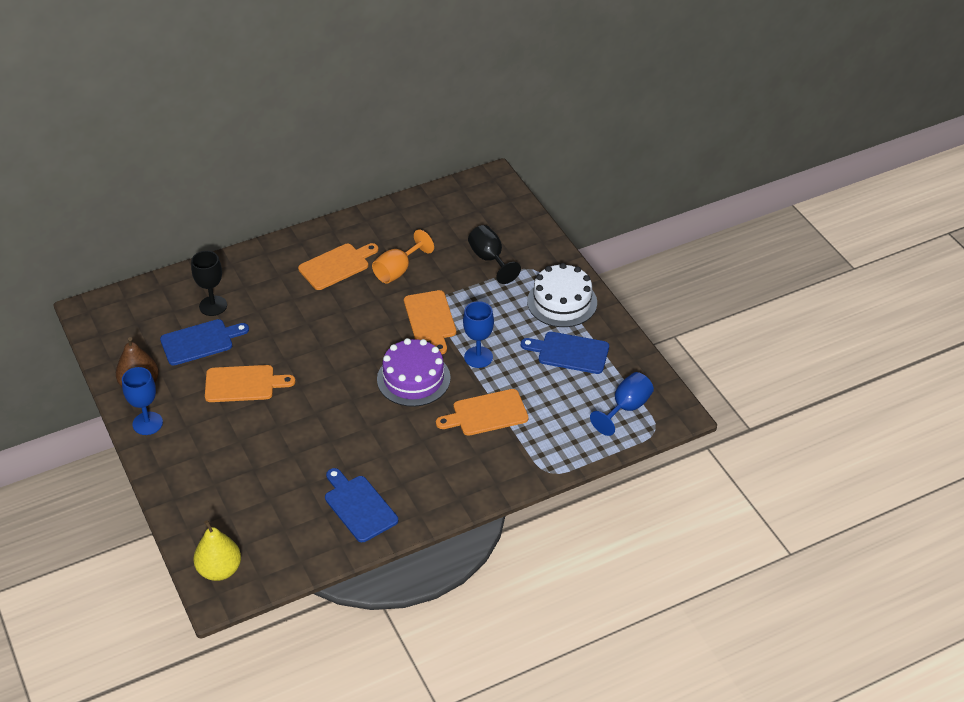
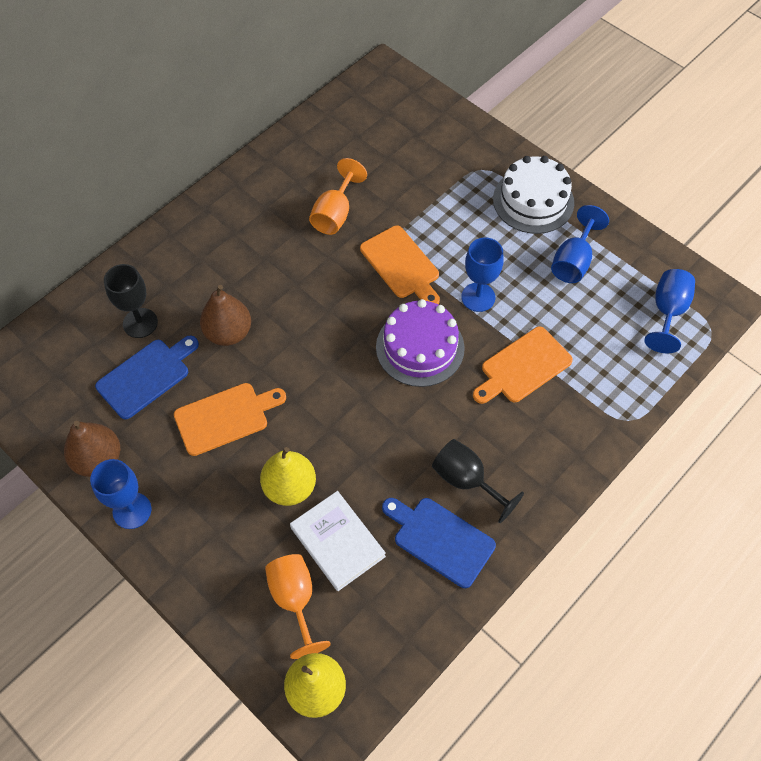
camera: 20 degrees left, 15 degrees up
(233, 512) = (295, 600): none -> orange goblet
(267, 441) = (290, 487): none -> yellow pear
(274, 330) = (228, 333): none -> brown pear
(283, 485) = (337, 542): none -> white book
(336, 266) = (262, 227): orange cutting board -> none
(490, 259) = (430, 170): black goblet -> black goblet (467, 480)
(569, 352) = (573, 261): blue cutting board -> blue goblet

